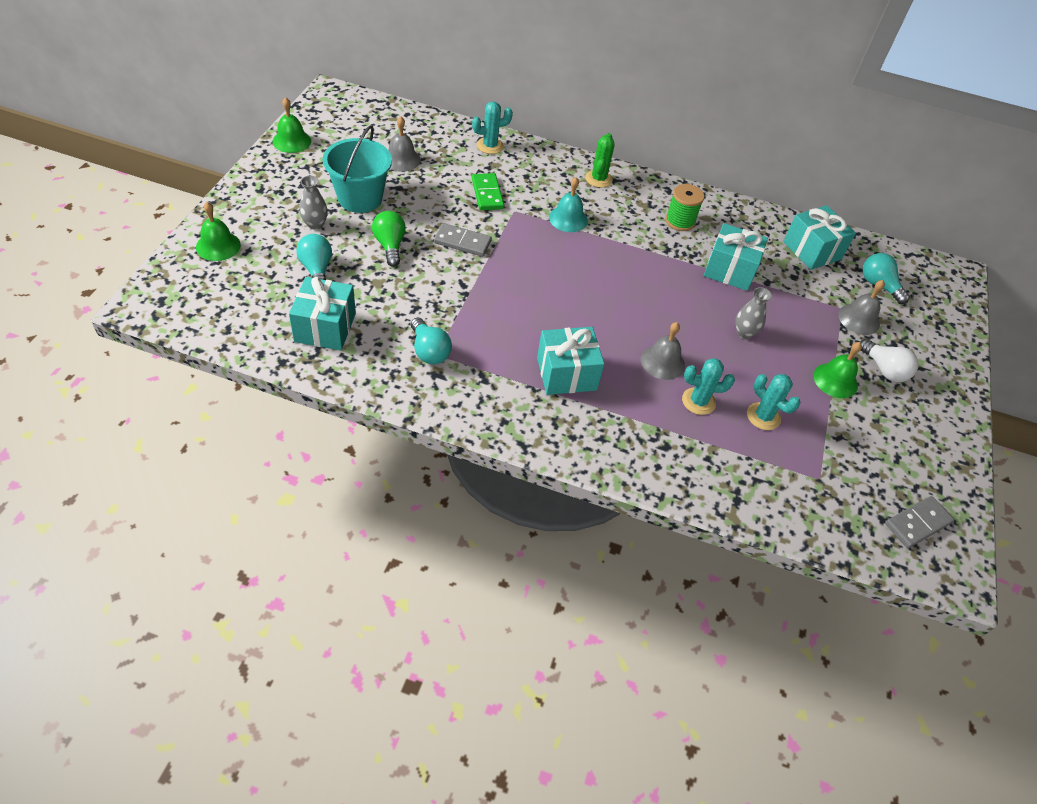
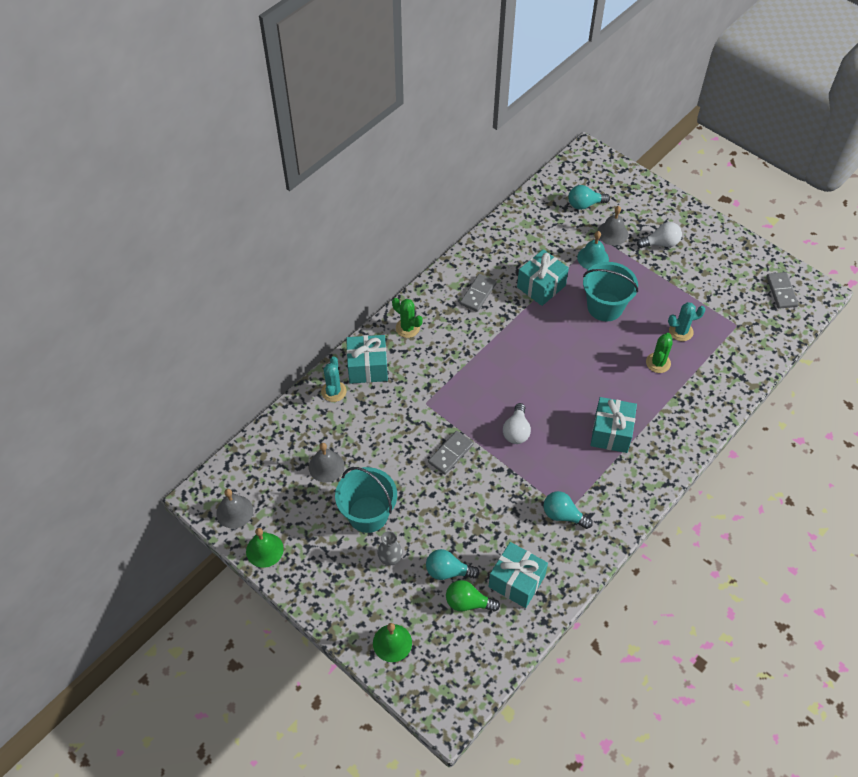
camera: 60 degrees left, 5 degrees up
(390, 245) = (437, 508): green light bulb -> green light bulb (468, 602)
(429, 351) = (563, 515): turquoise light bulb -> turquoise light bulb turned 150 degrees counterclockwise
(487, 194) = (397, 415): green domino -> none
(520, 288) = (516, 431): none -> white light bulb
(568, 218) = (448, 368): turquoise bell -> turquoise bell (593, 258)
(662, 362) = (617, 369): grey bell -> grey bell (234, 511)
(680, 221) = (478, 294): green spool -> grey domino
(698, 401) = (658, 363): turquoise cactus -> green cactus
(744, 333) = (605, 307): grey vase -> turquoise bucket
(812, 250) = (537, 225): turquoise gift -> turquoise gift (367, 367)
(835, 380) = (662, 275): green bell -> none

